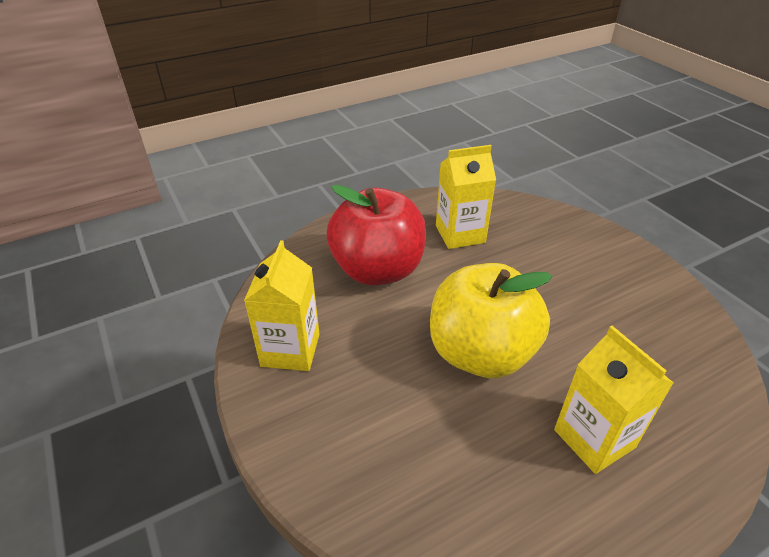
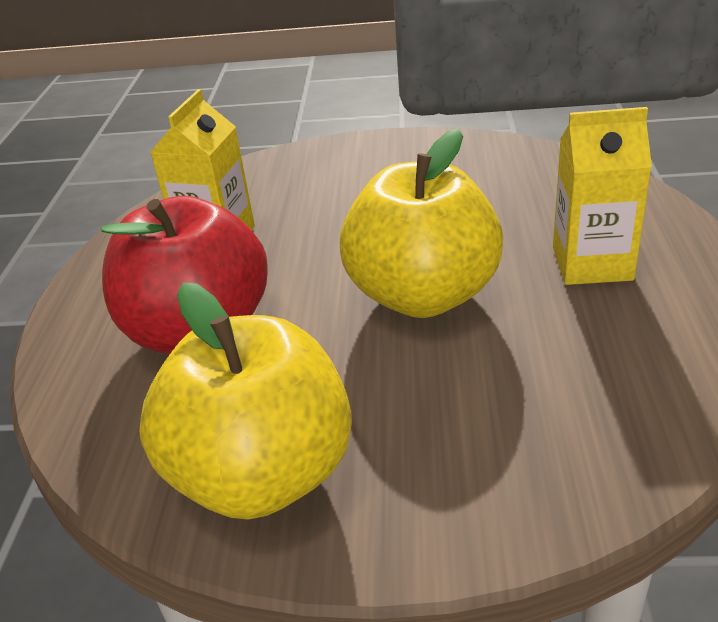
camera: 55 degrees left, 5 degrees down
(290, 350) = (263, 475): yellow carton -> yellow apple

